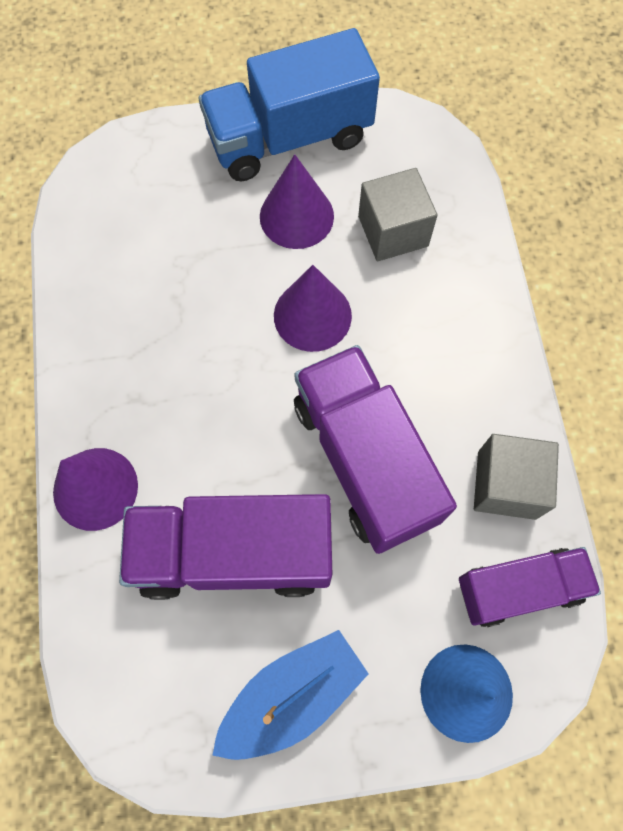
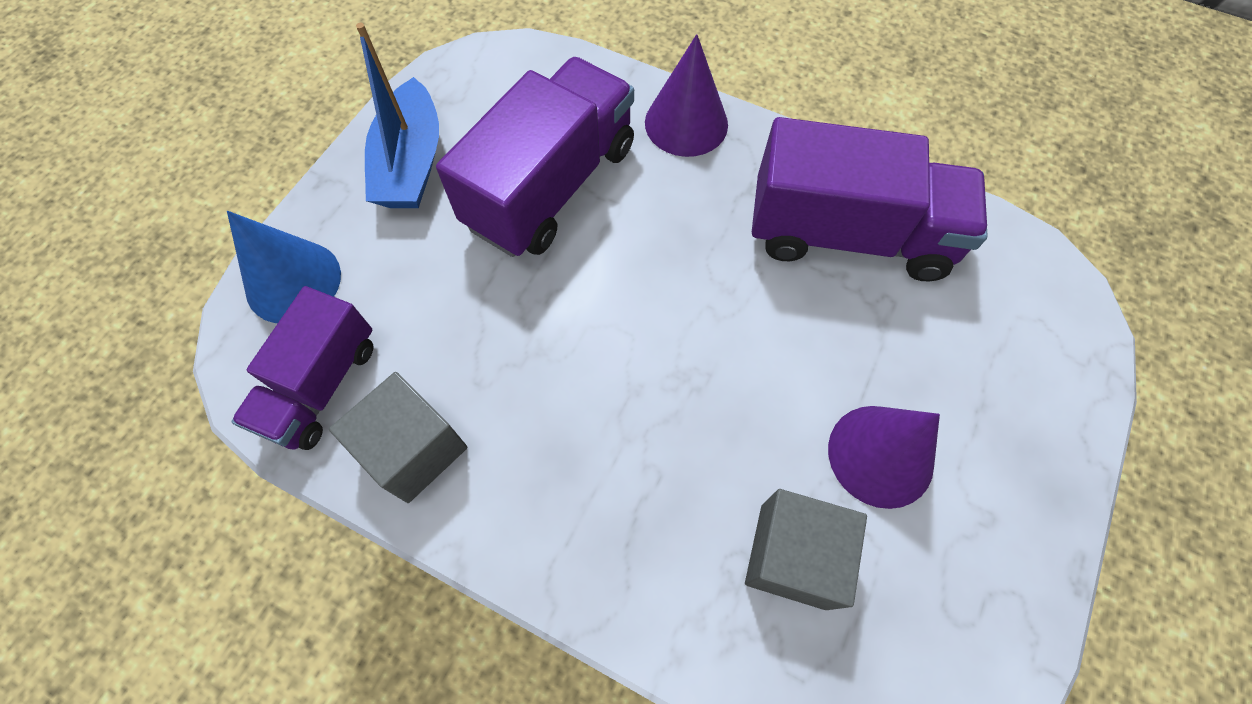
camera: 125 degrees right, 5 degrees down
(289, 137) = (1012, 524): blue truck -> none
(312, 315) = (736, 389): purple cone -> none
(365, 460) = (545, 336): purple truck -> purple truck (847, 234)

